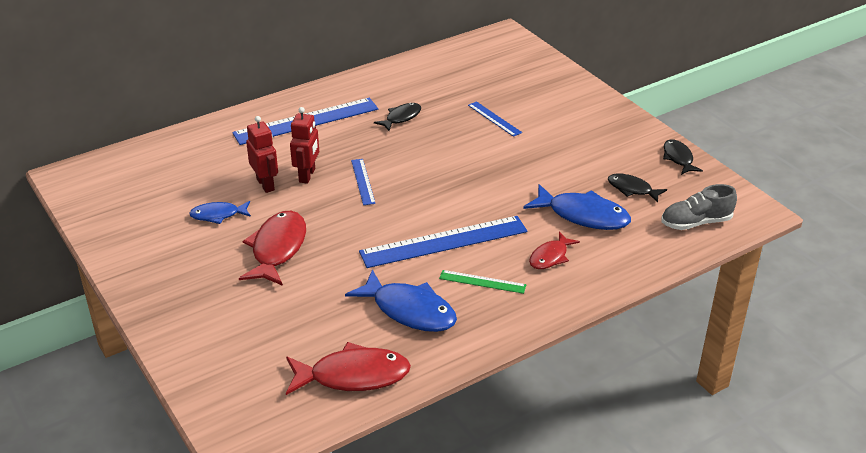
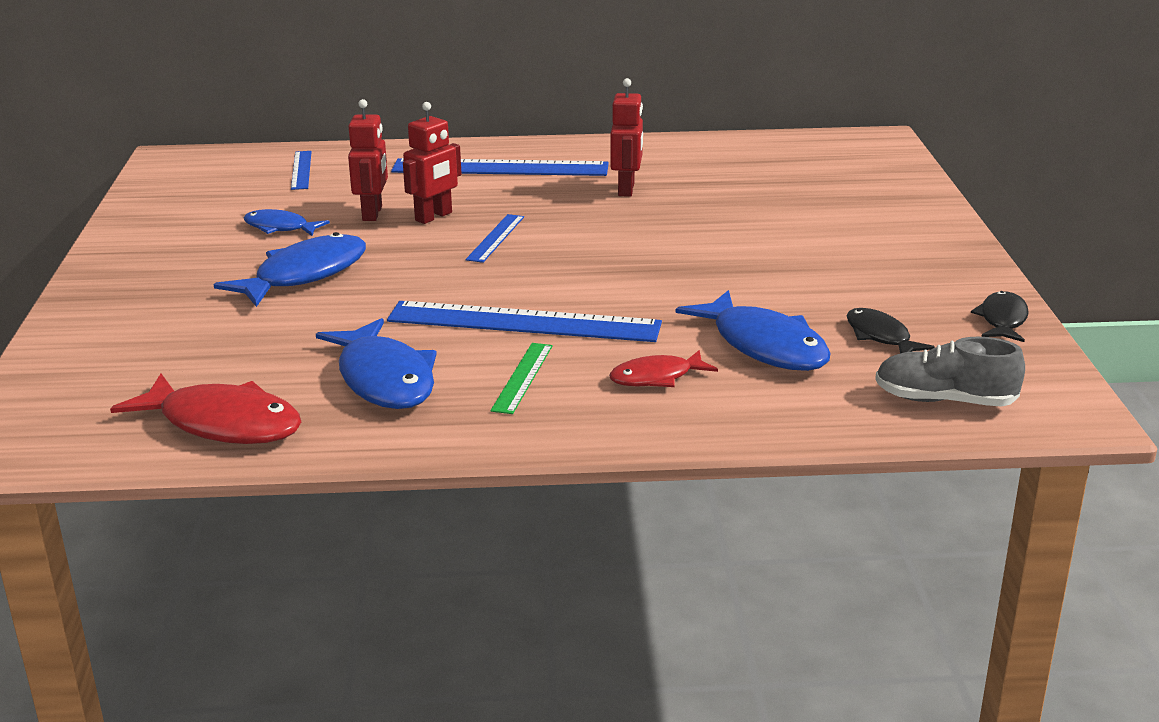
camera: 30 degrees right, 10 degrees down
(277, 249) = (304, 275): red fish -> blue fish
(401, 118) = (627, 189): black fish -> red robot
(482, 282) = (522, 377): green ruler -> green ruler turned 60 degrees clockwise
(494, 119) = (757, 217): blue ruler -> blue ruler (301, 170)

